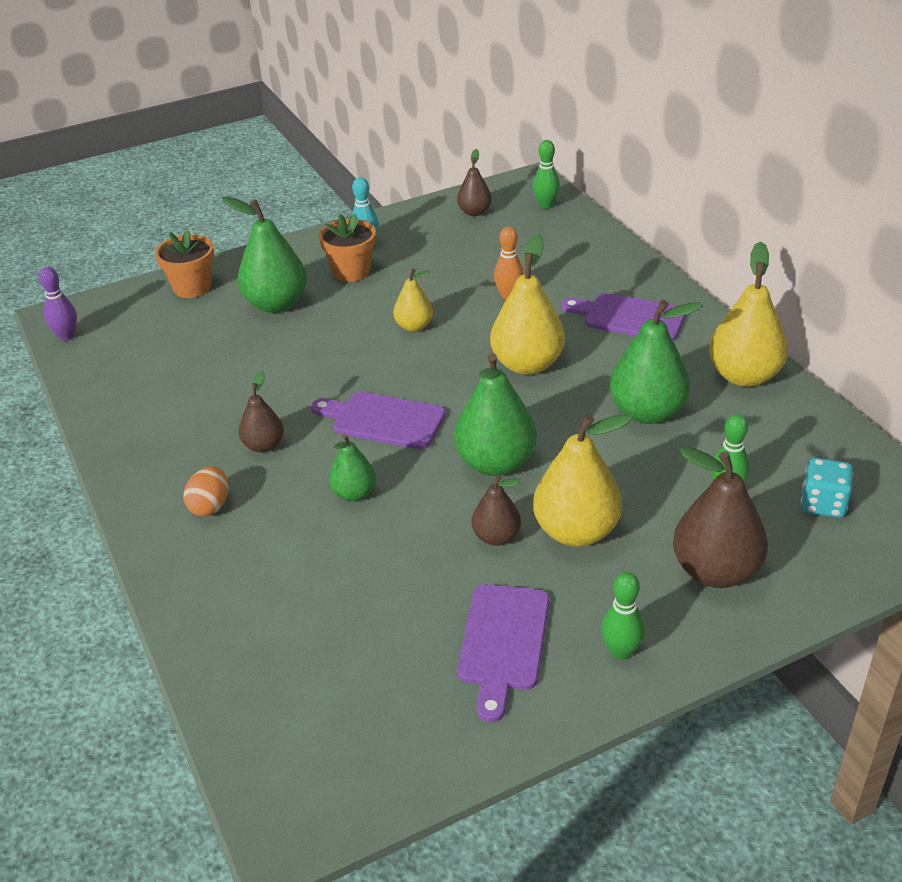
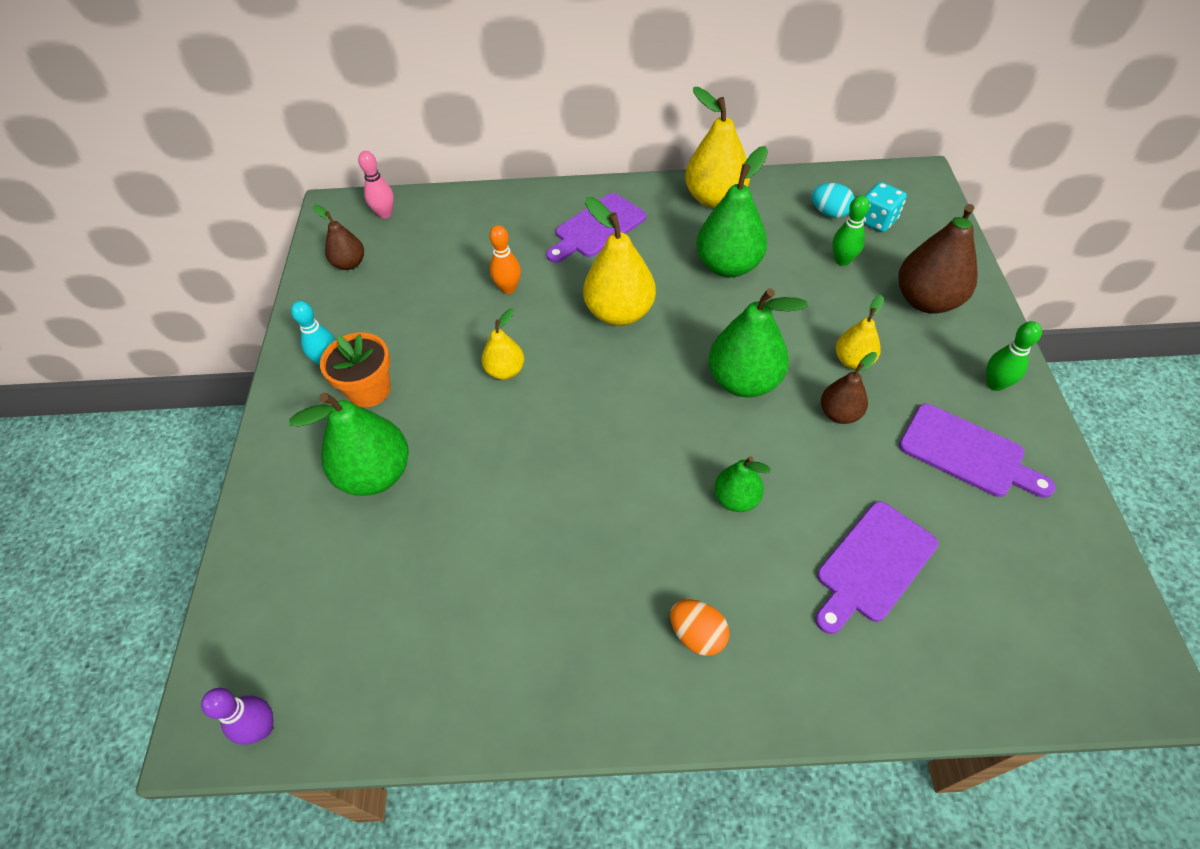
camera: 65 degrees left, 15 degrees up
(192, 287) = (272, 549): orange flower pot -> none
(264, 445) = (622, 556): brown pear -> none
(383, 420) = (638, 441): purple cutting board -> purple cutting board (873, 565)
(546, 205) = (385, 214): green bowling pin -> pink bowling pin
(576, 531) = (853, 360): yellow pear -> yellow pear, size x0.56
(800, 463) = (829, 213): none -> turquoise egg

